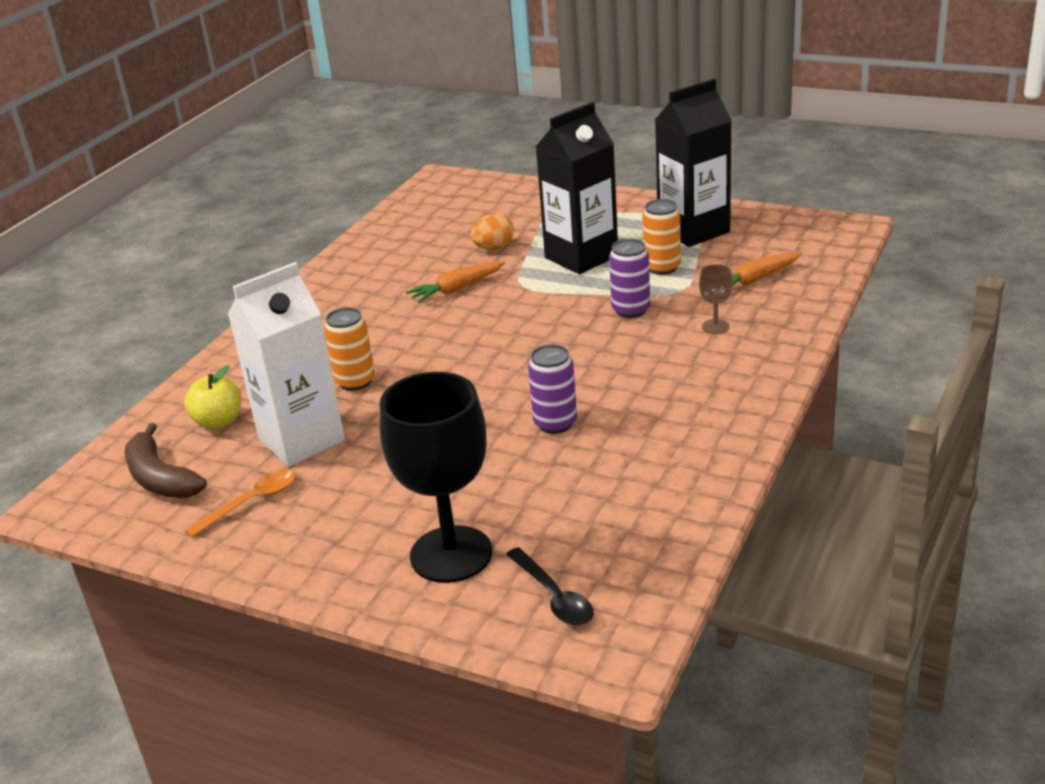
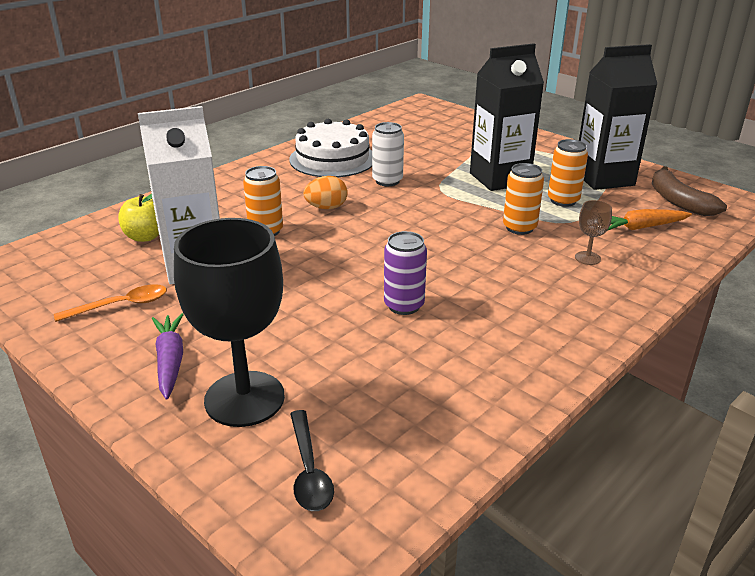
camera: 15 degrees right, 0 degrees up
(160, 478) = (72, 268): brown banana -> brown banana (678, 201)
(349, 542) = (170, 361): none -> purple carrot
(375, 276) = (332, 159): none -> white cake
(457, 289) = (387, 181): orange carrot -> white can
(494, 248) = (434, 158): orange egg -> orange egg (326, 208)
(631, 310) = (519, 228): purple can -> orange can

